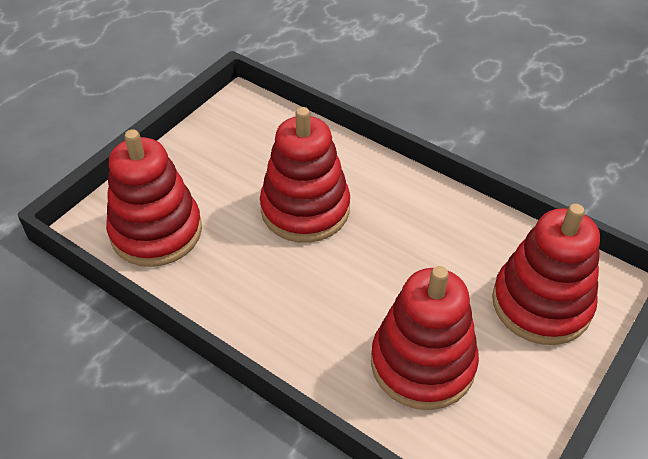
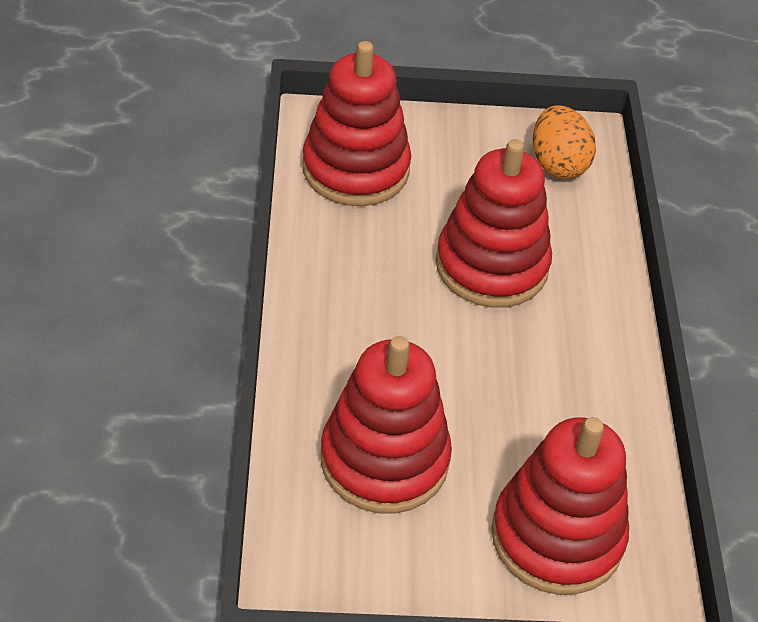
camera: 50 degrees right, 0 degrees up
(251, 128) = (557, 164): none -> orange egg

